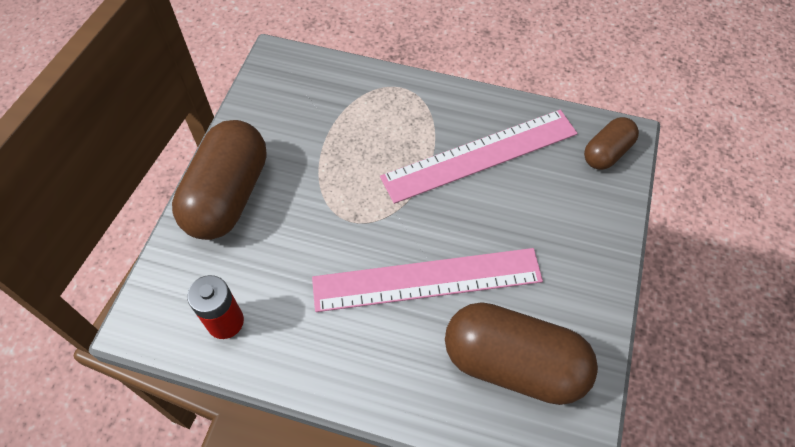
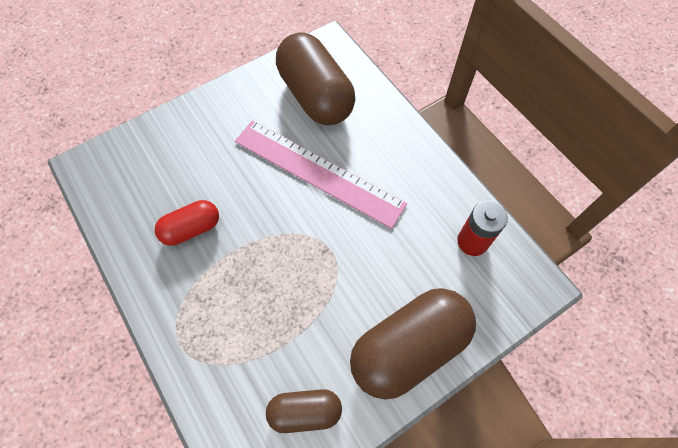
camera: 140 degrees left, 5 degrees up
(480, 155) = (191, 229): pink ruler -> red capsule
(607, 152) = (111, 163): brown capsule -> brown capsule (305, 411)

